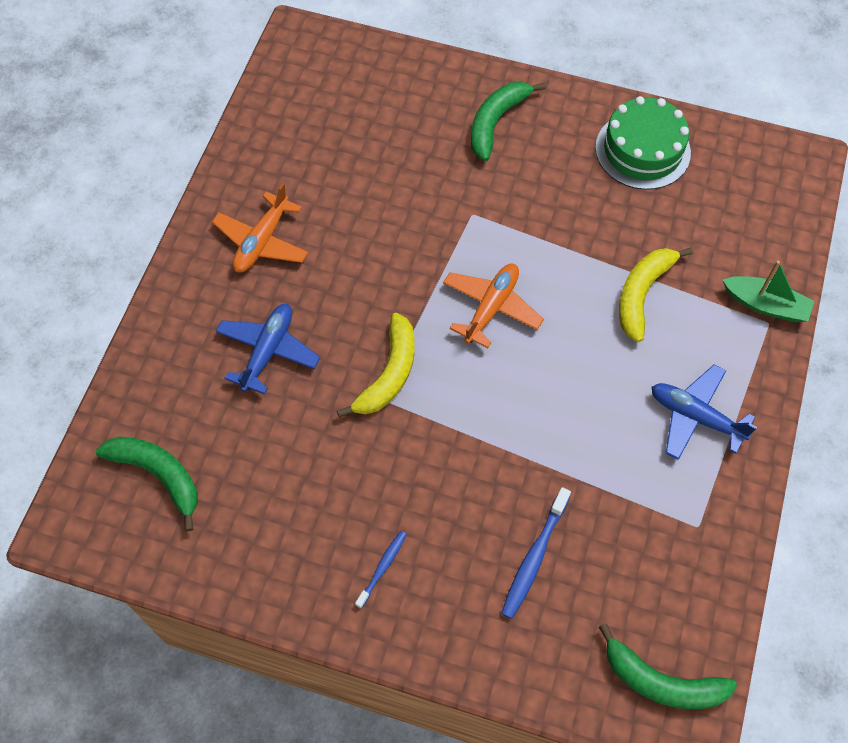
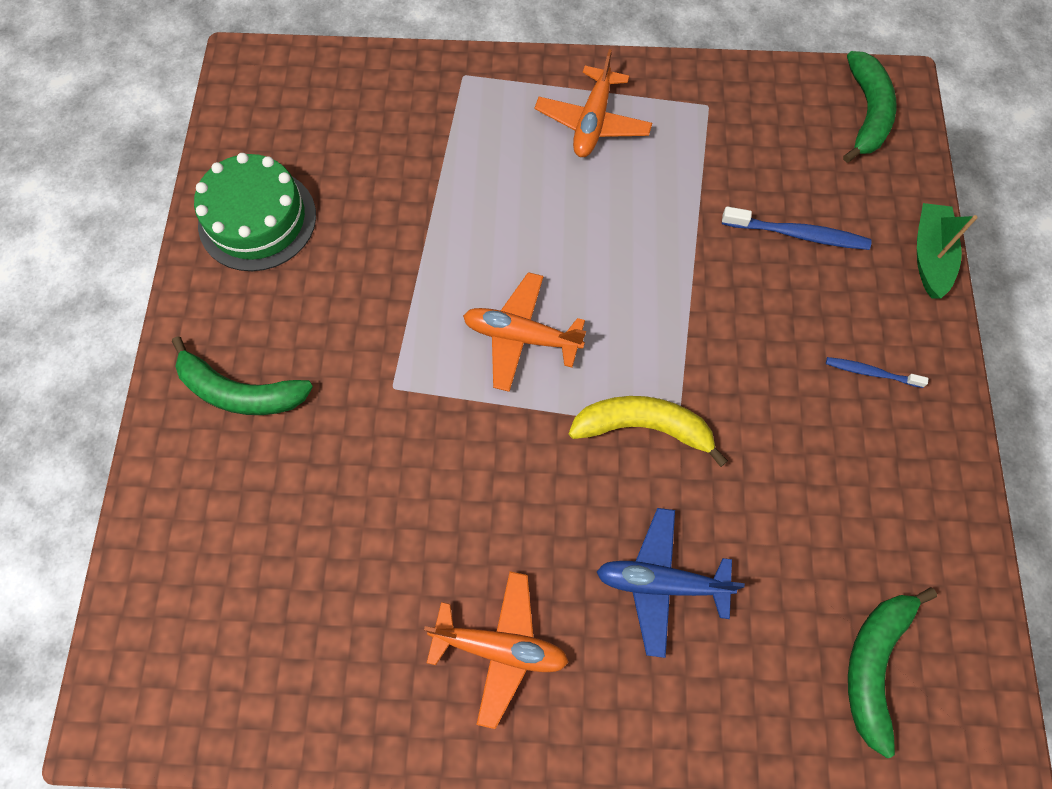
camera: 105 degrees left, 5 degrees up
(642, 294) = (459, 189): yellow banana -> none
(695, 417) = (592, 122): blue plane -> orange plane
(766, 305) = (442, 79): green boat -> green boat (929, 256)

